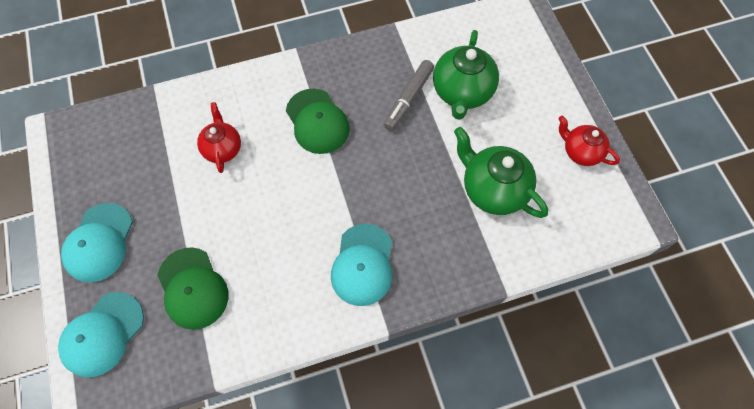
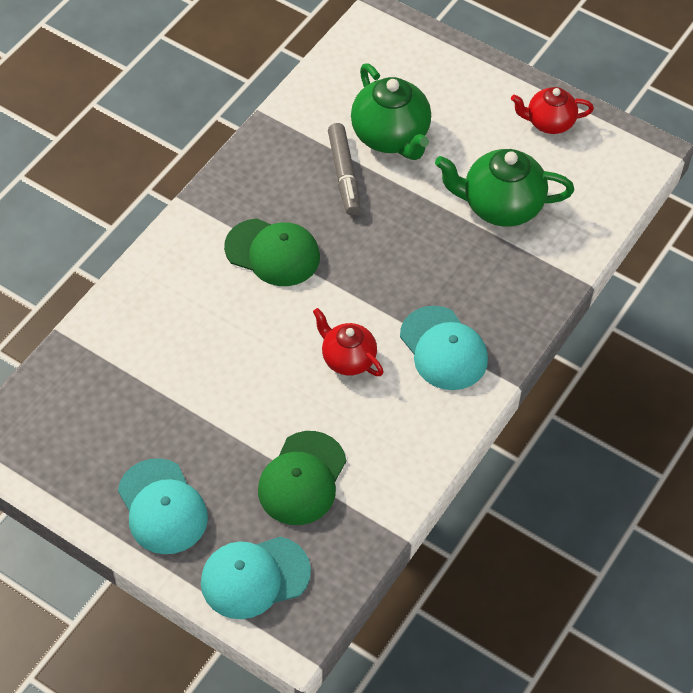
camera: 40 degrees left, 10 degrees down
(102, 334) = (254, 577): turquoise cap -> turquoise cap turned 75 degrees clockwise
(192, 288) = (302, 478): green cap -> green cap turned 90 degrees clockwise
(223, 149) = (200, 340): red teapot -> red teapot (347, 359)

